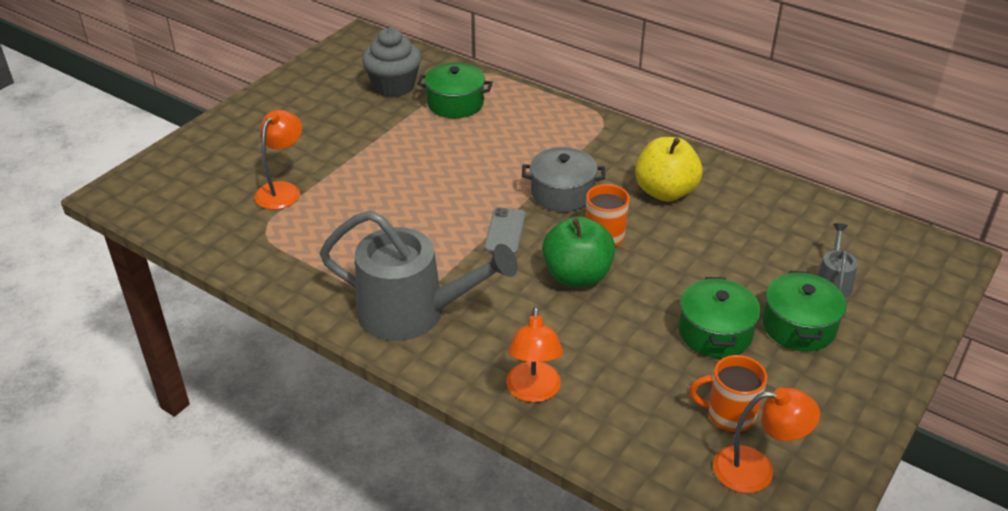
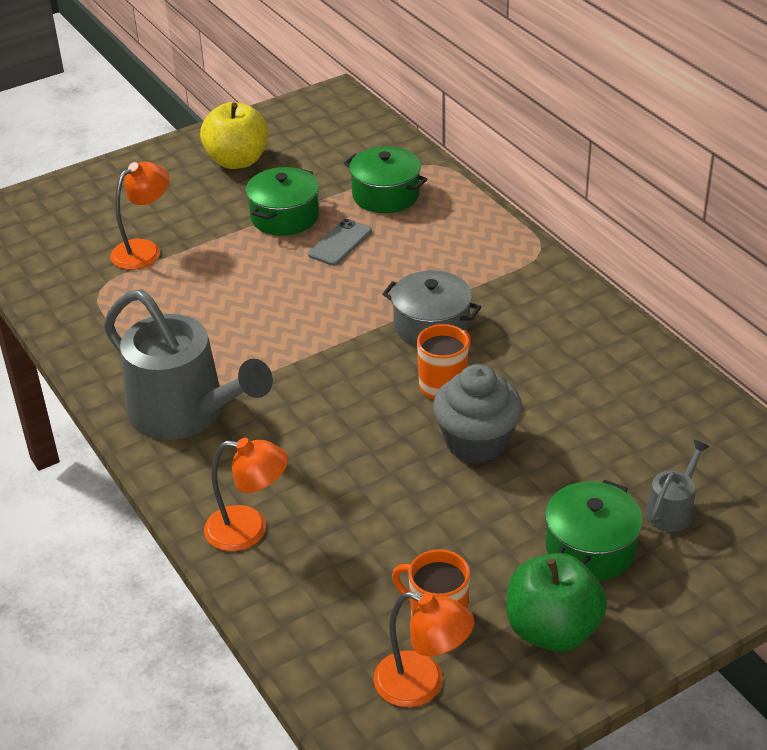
camera: 25 degrees right, 0 degrees up
(394, 86) = (333, 160): grey cupcake -> grey cupcake (476, 442)
(505, 231) = (339, 352): grey phone -> grey phone (340, 243)
(533, 391) = (249, 530): orange lamp -> orange lamp turned 105 degrees counterclockwise
(577, 276) = (381, 421): green apple -> green apple (552, 630)
(665, 192) = (550, 353): yellow apple -> yellow apple (237, 161)
(715, 333) = (488, 527): green pot -> green pot (284, 217)

